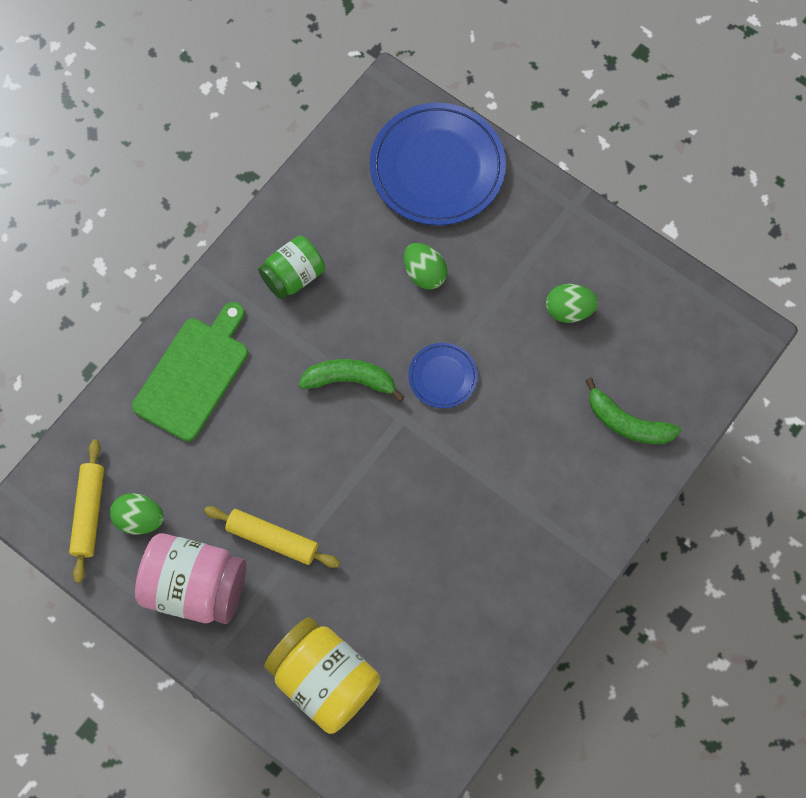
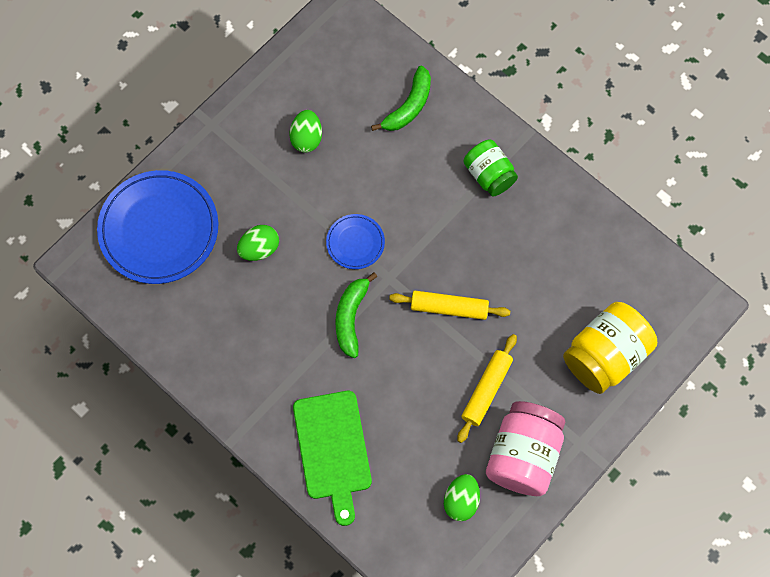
camera: 85 degrees left, 0 degrees up
(89, 512) = (452, 545): yellow rolling pin -> yellow rolling pin (449, 308)
(194, 375) = (333, 449): green cutting board -> green cutting board turned 135 degrees counterclockwise
(293, 276) = (248, 358): green jar -> green jar (489, 175)

